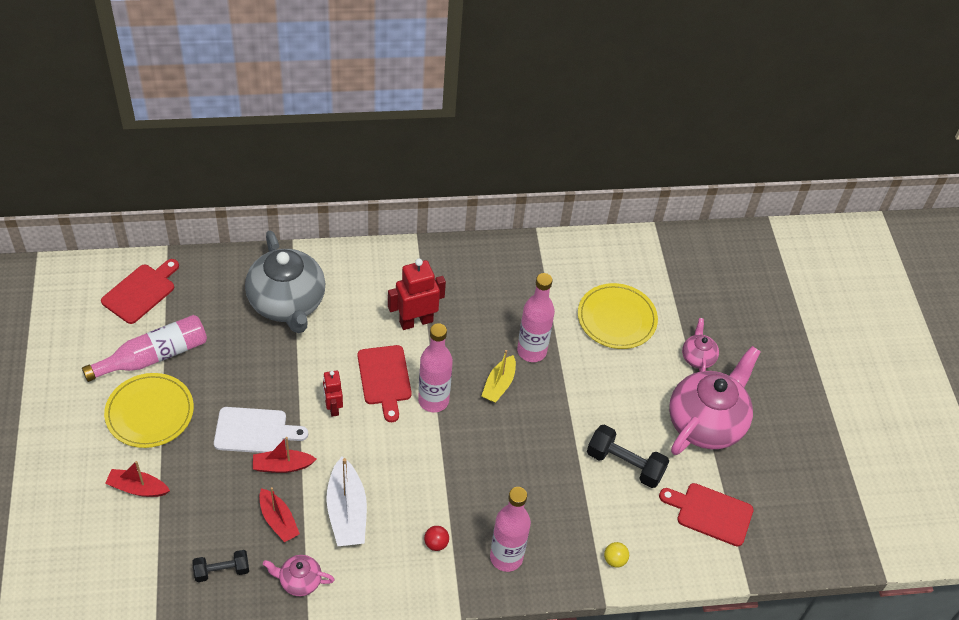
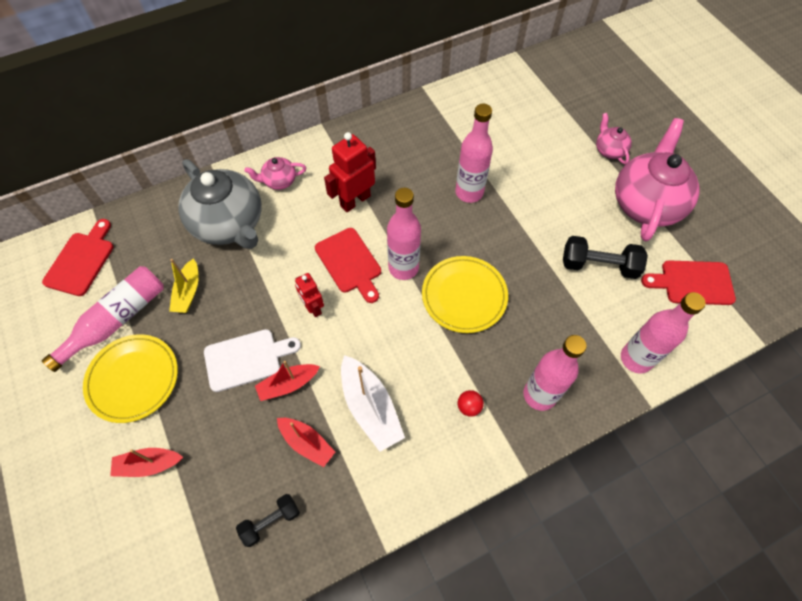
camera: 15 degrees left, 10 degrees up
(299, 581) = (354, 500): pink teapot -> pink teapot (279, 181)
(499, 384) = (455, 232): yellow boat -> yellow boat (188, 292)
(614, 560) = (636, 358): yellow ball -> pink bottle
(616, 318) = (526, 140): yellow plate -> yellow plate (464, 296)

